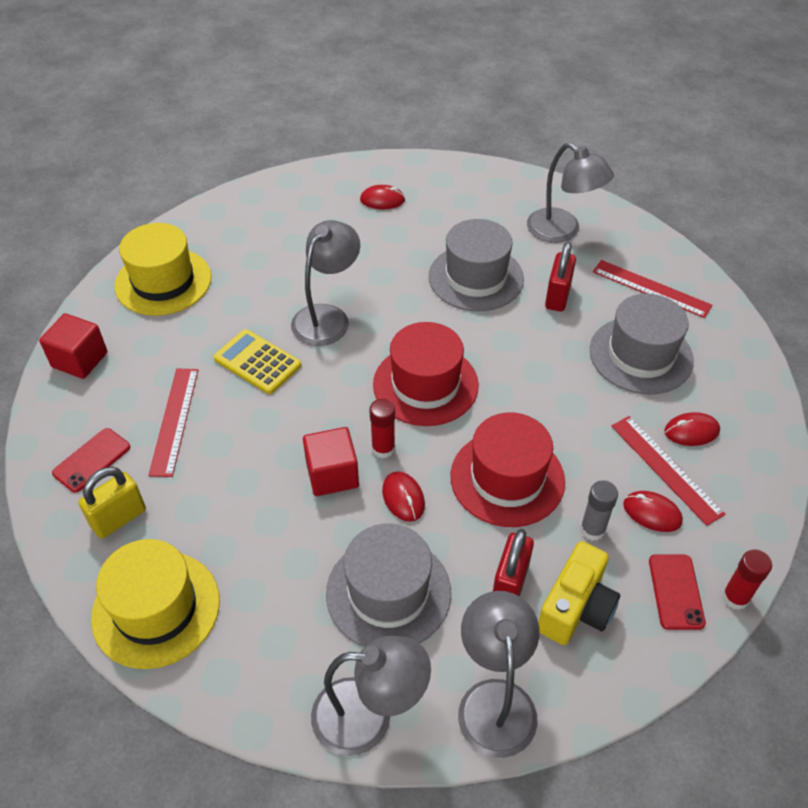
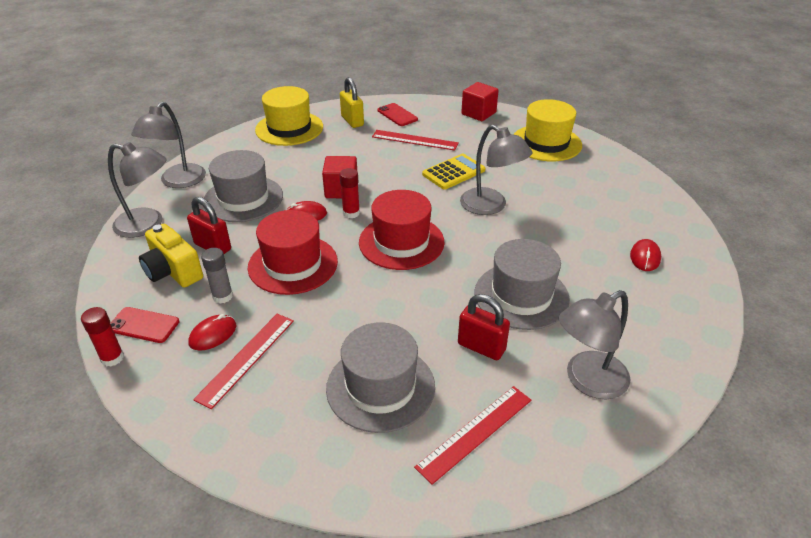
camera: 105 degrees right, 10 degrees down
(665, 469) = (246, 358): red ruler -> red ruler turned 45 degrees counterclockwise
(691, 431) = (273, 392): red mouse -> none

